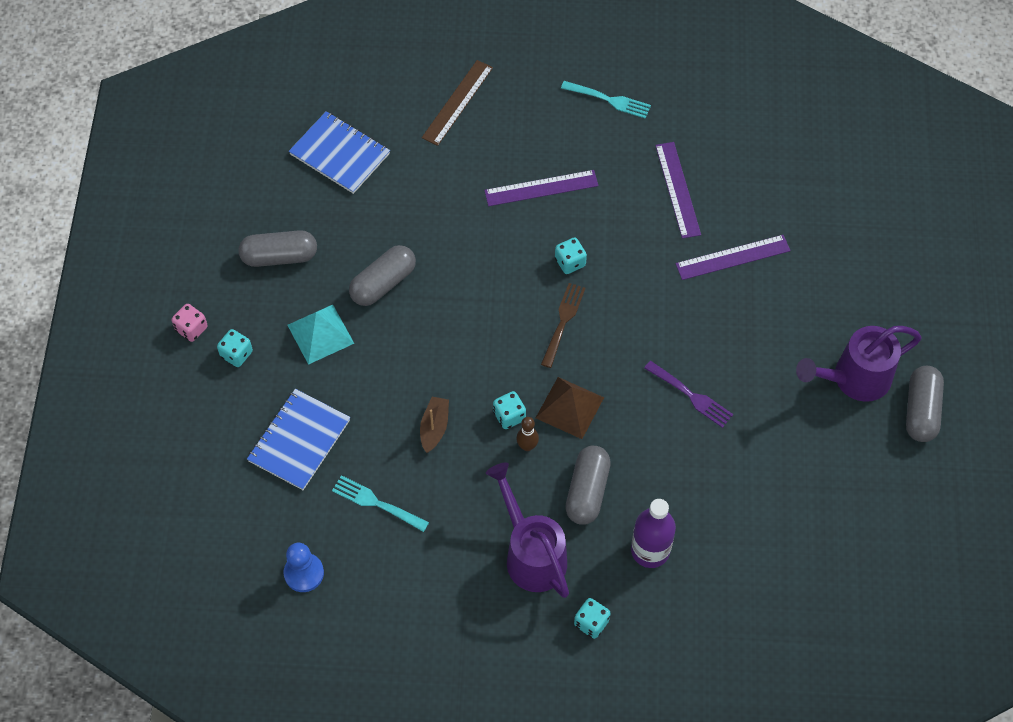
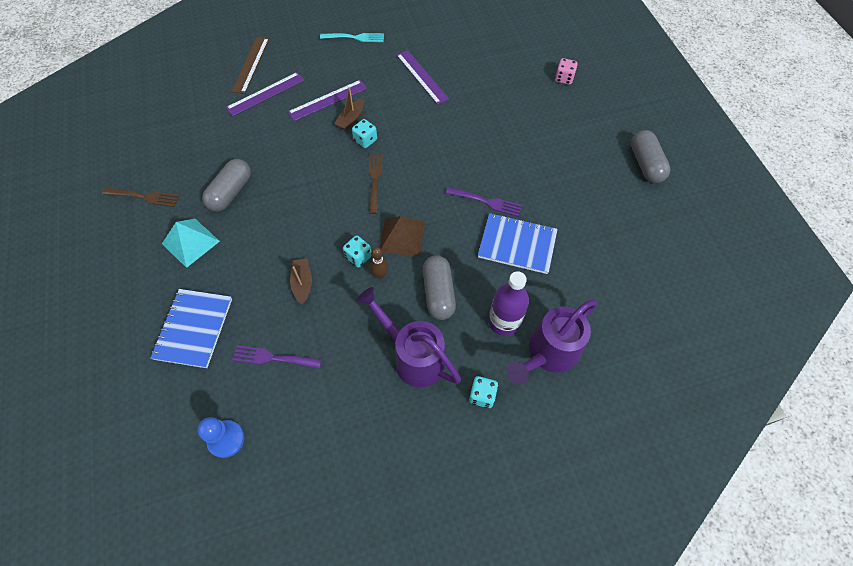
camera: 20 degrees left, 0 degrees up
(191, 329) = (81, 270): pink dice -> pink dice (564, 78)
(236, 354) = (124, 278): turquoise dice -> none
(279, 256) = (143, 197): grey capsule -> brown fork
(340, 154) = (173, 117): blue notebook -> blue notebook (517, 244)
(377, 503) = (274, 358): turquoise fork -> purple fork
(562, 226) = (351, 119): none -> brown boat
(733, 257) = (476, 106): purple ruler -> purple ruler (266, 94)
(853, 379) = (591, 158): purple watering can -> purple watering can (548, 354)

